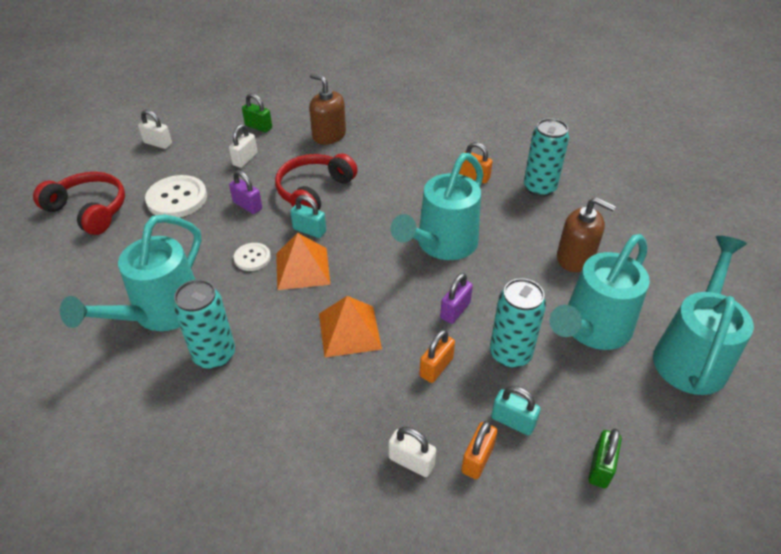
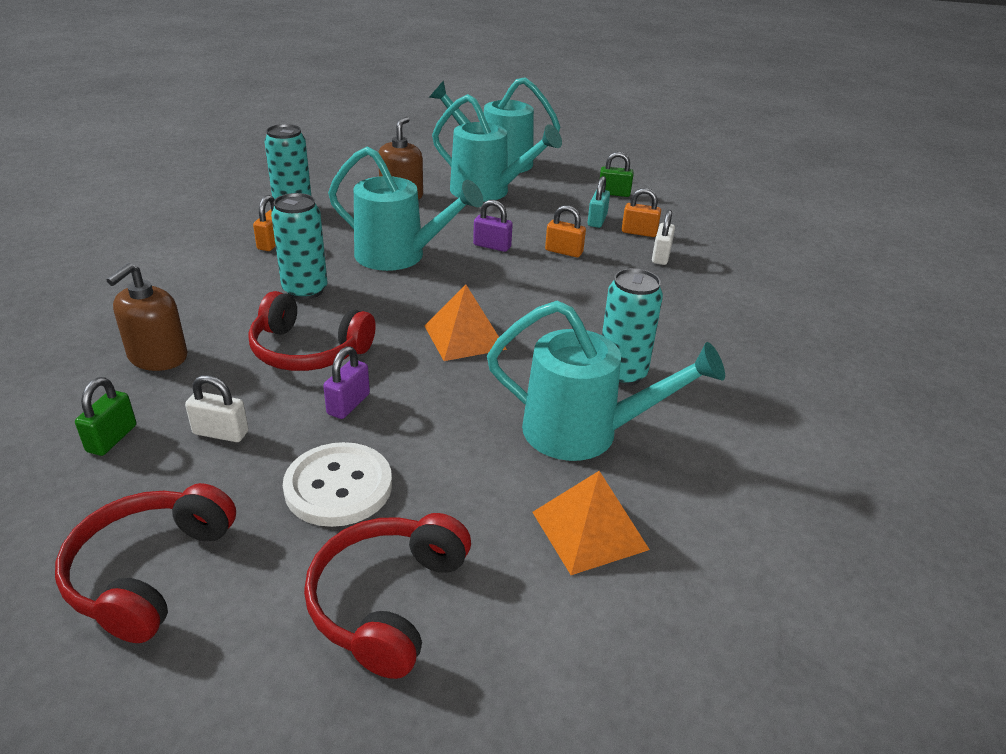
camera: 105 degrees left, 10 degrees down
(158, 143) = (149, 572): white padlock -> red headphones
(252, 258) = (458, 378): white button -> none
(309, 230) = (393, 342): turquoise padlock -> none
(349, 331) = (544, 297): orange pyramid -> orange pyramid (589, 530)
(510, 354) = (531, 222): turquoise can -> turquoise can (305, 290)

